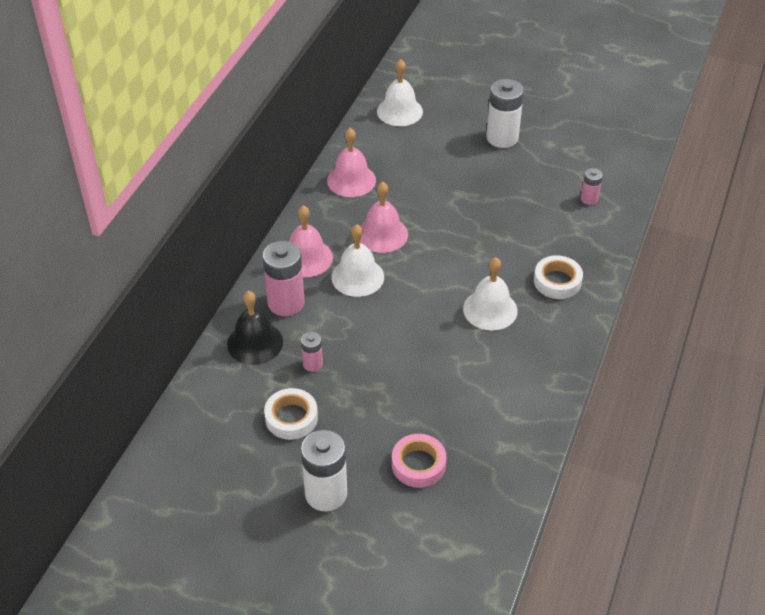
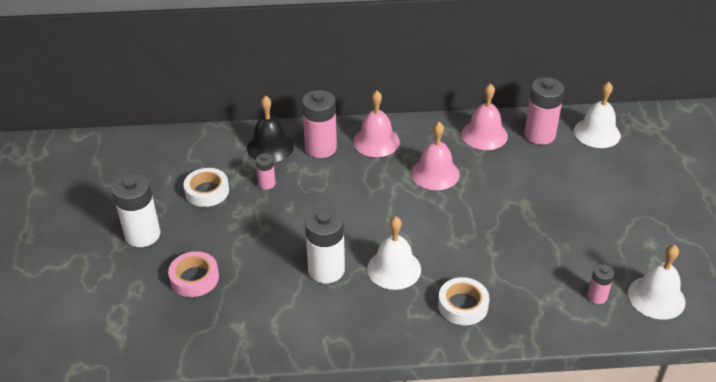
camera: 65 degrees right, 5 degrees down
(357, 277) = (375, 176): white bell -> white bell (656, 297)
(377, 146) = (539, 135): none -> pink battery
(502, 138) = (626, 208): white battery -> white battery (326, 270)

